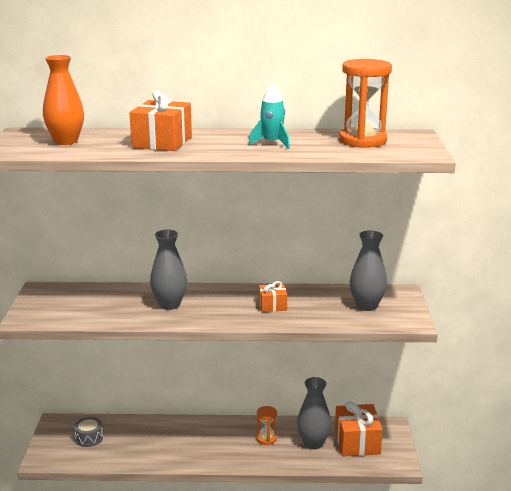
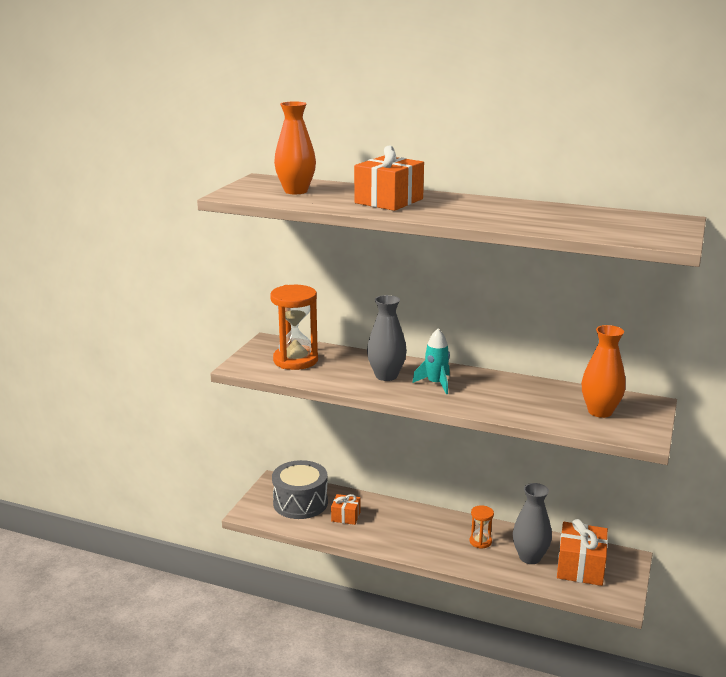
camera: 20 degrees right, 0 degrees up
(89, 438) = (300, 503): grey drum -> grey drum, size x1.95
(272, 143) = (503, 213): turquoise rocket -> turquoise rocket (436, 384)
(272, 306) = (494, 394): orange gift -> orange gift (346, 516)
(362, 140) = (608, 220): orange hourglass -> orange hourglass (295, 360)
(366, 306) = (600, 411): grey vase -> orange vase

